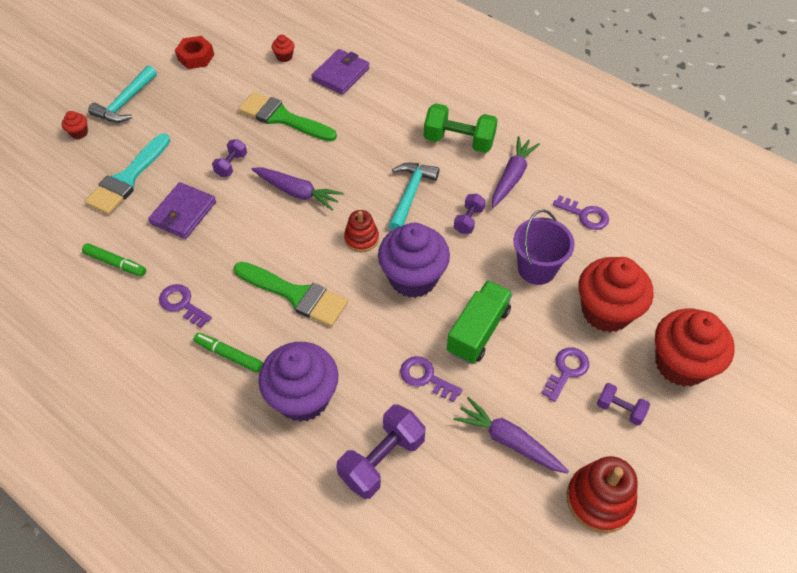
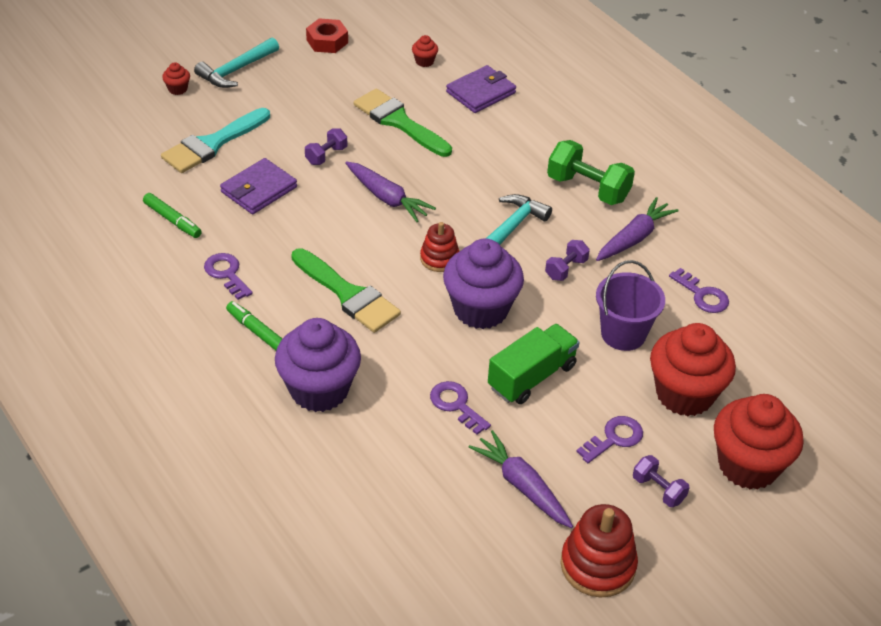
camera: 15 degrees right, 10 degrees down
(382, 459) = (379, 466): purple dumbbell -> none

